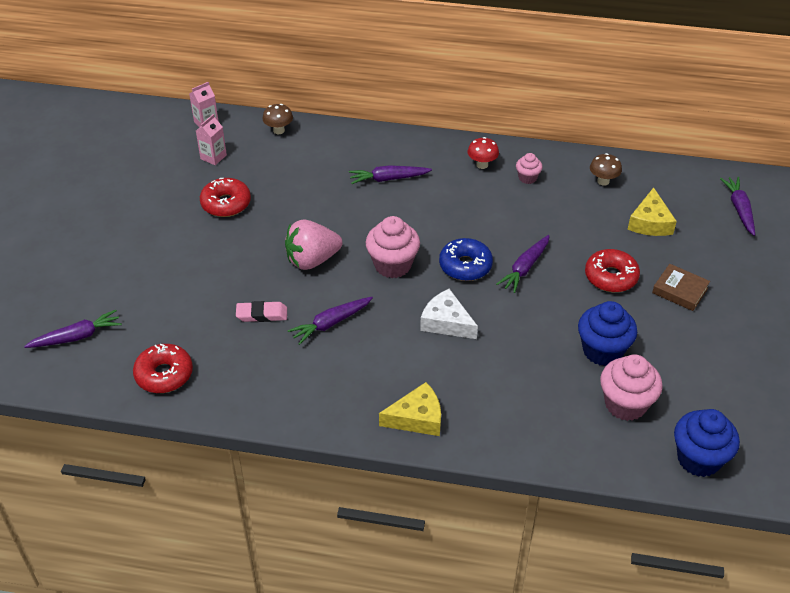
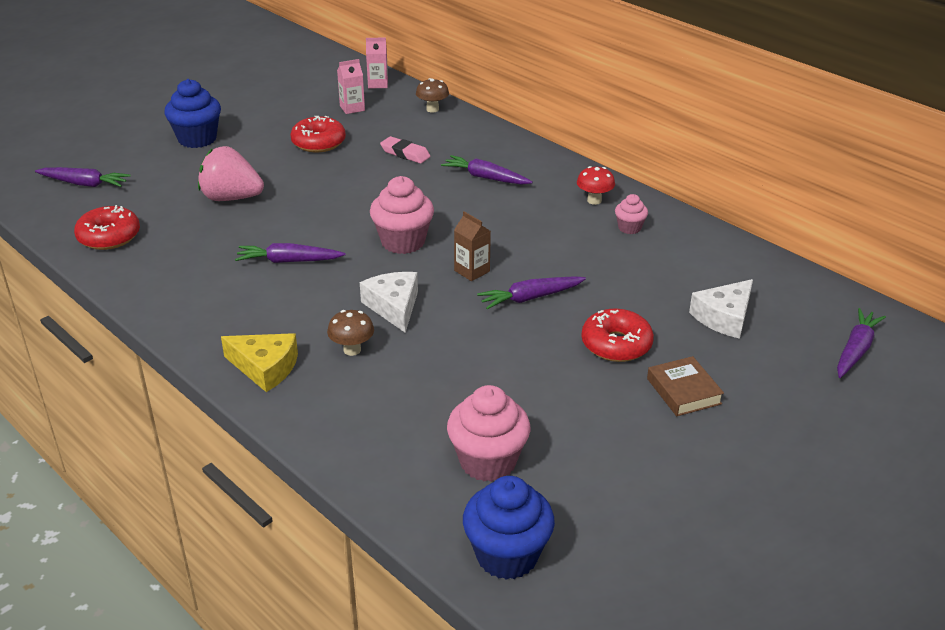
camera: 35 degrees right, 10 degrees down
(262, 314) = (241, 229): pink eraser -> pink eraser (405, 153)
(312, 260) = (336, 209): pink strawberry -> pink strawberry (231, 198)
(465, 266) = (472, 271): blue donut -> brown carton
(602, 351) = (523, 403): blue cupcake -> blue cupcake (197, 139)
(603, 181) = (712, 262): brown mushroom -> brown mushroom (352, 350)
(650, 222) = (724, 317): yellow cheese -> white cheese

